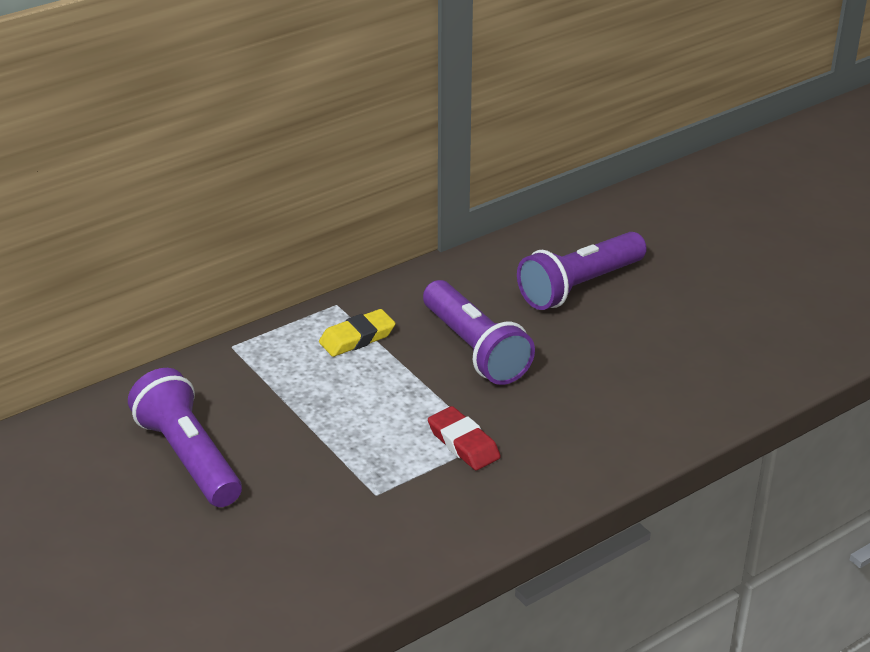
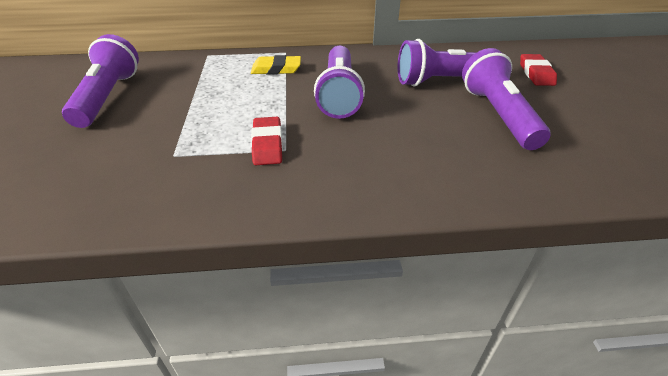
camera: 30 degrees right, 5 degrees up
(668, 317) = (498, 115): none -> purple flashlight
(671, 239) = (536, 73): none -> red eraser

